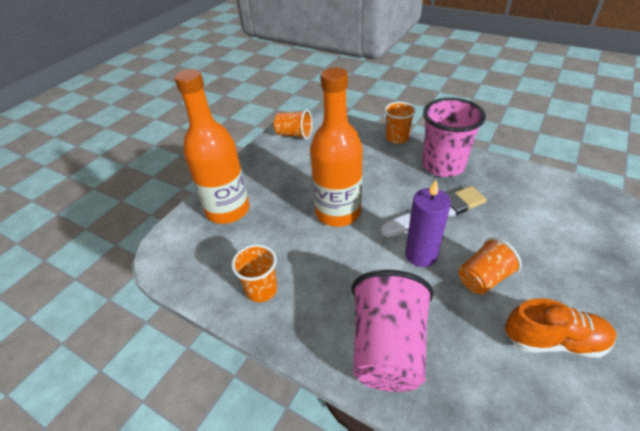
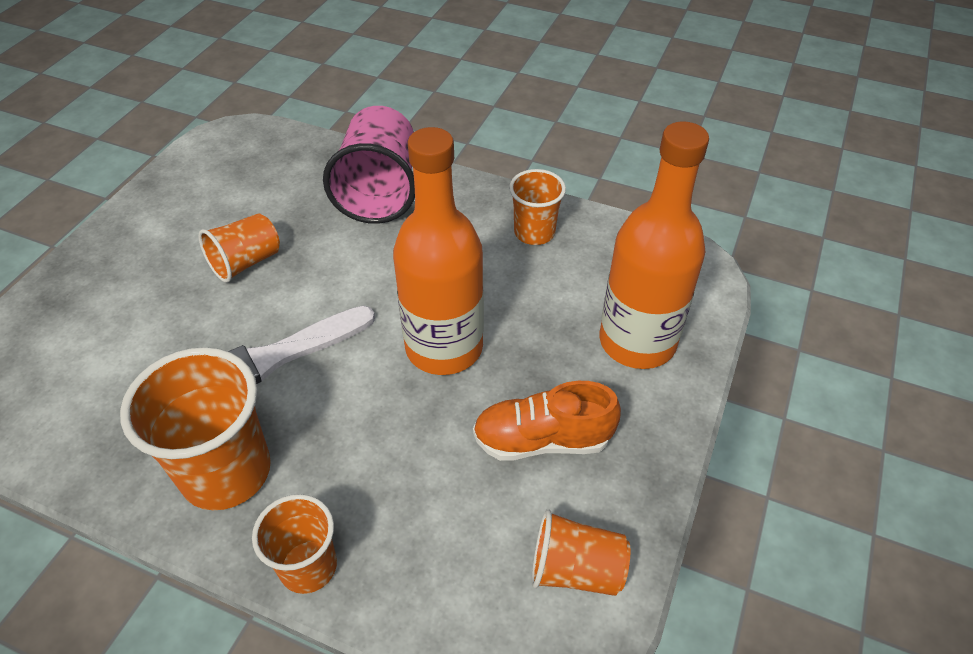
camera: 170 degrees right, 5 degrees up
(421, 255) = (320, 287): purple candle -> none
(443, 165) = (226, 472): pink cup -> orange cup
(553, 340) = (200, 207): orange shoe -> orange shoe (542, 440)

